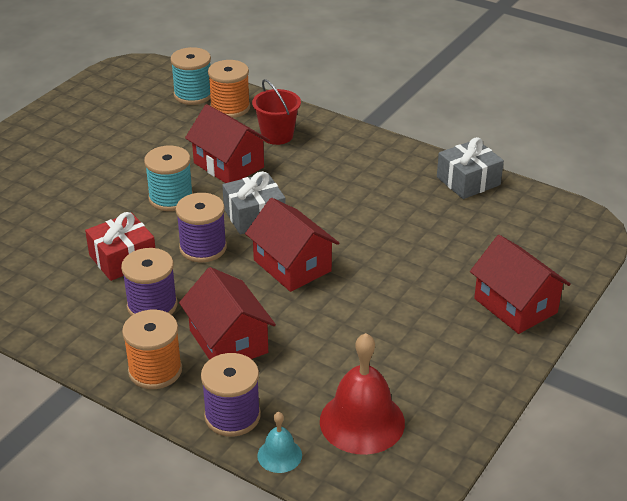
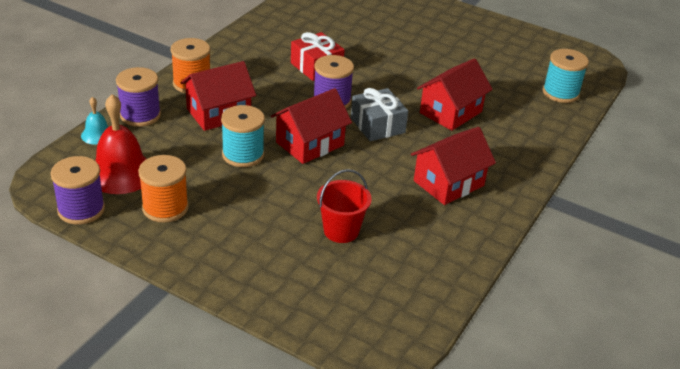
camera: 85 degrees right, 0 degrees up
(152, 306) = (261, 80): purple spool -> purple spool (81, 209)
(171, 198) = (396, 85): turquoise spool -> turquoise spool (243, 155)
(230, 108) = (545, 113): orange spool -> orange spool (165, 208)
(277, 135) = (506, 139): red bucket -> red bucket (341, 231)
(468, 181) = (456, 260): grey gift -> none
(515, 305) = (251, 272): red house -> red house (448, 183)

